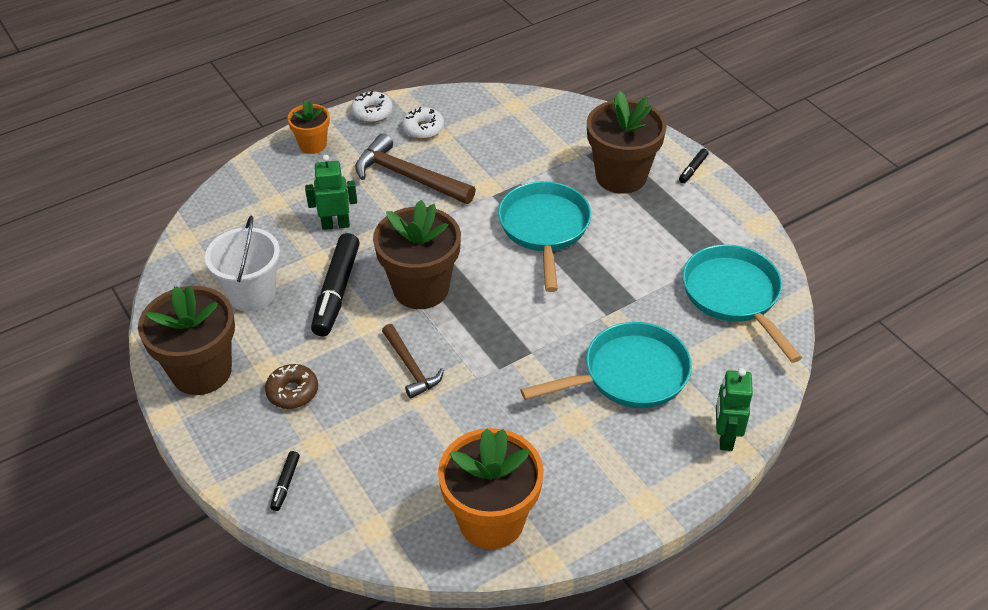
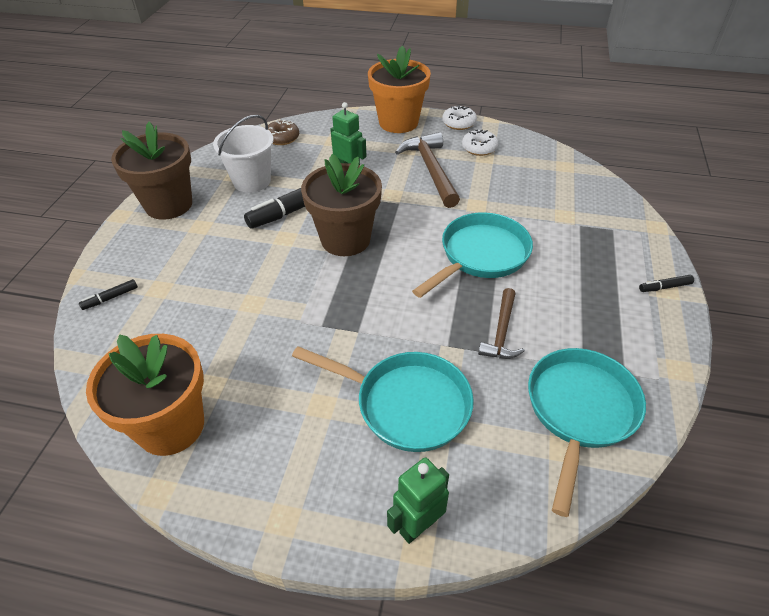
camera: 45 degrees right, 0 degrees up
(292, 392) = (191, 248): brown donut -> brown donut (282, 138)
(313, 145) = (398, 122): orange flower pot -> orange flower pot, size x1.81
(411, 367) = (271, 283): brown hammer -> brown hammer (501, 332)
(621, 176) = (590, 256): brown flower pot -> none

